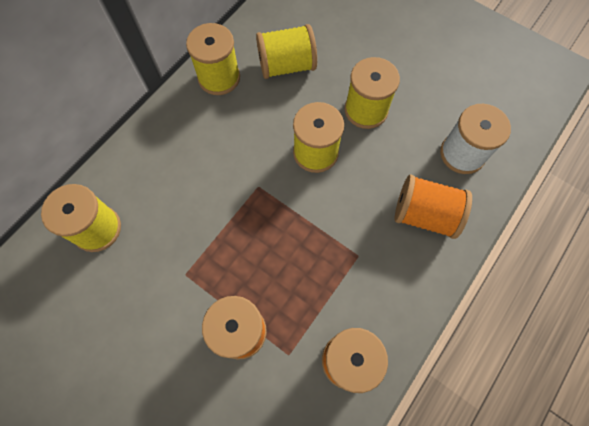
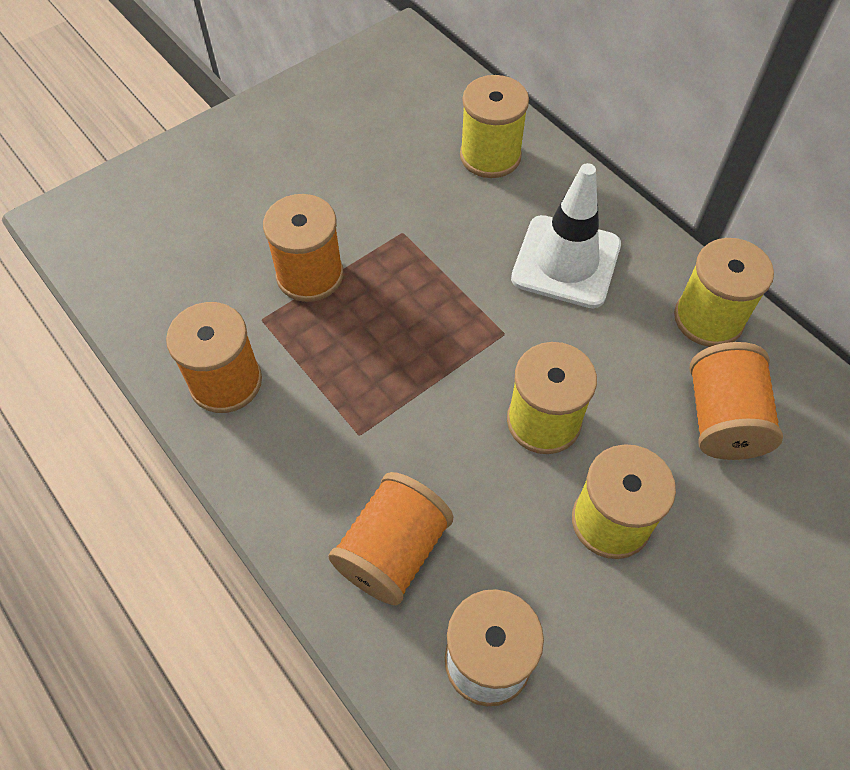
camera: 105 degrees right, 10 degrees down
(191, 160) = (566, 262): none -> white traffic cone
(286, 66) = (722, 419): yellow spool -> orange spool

